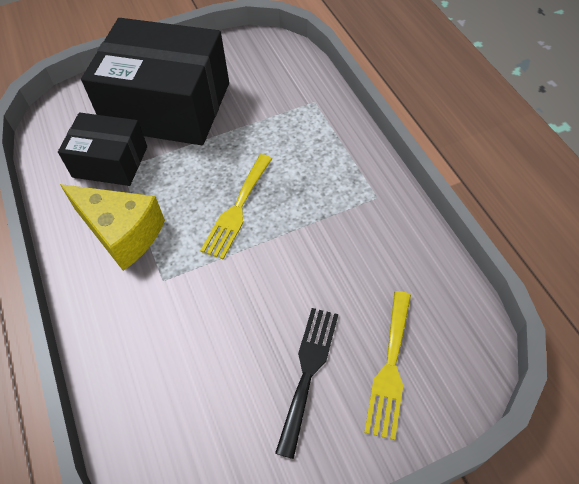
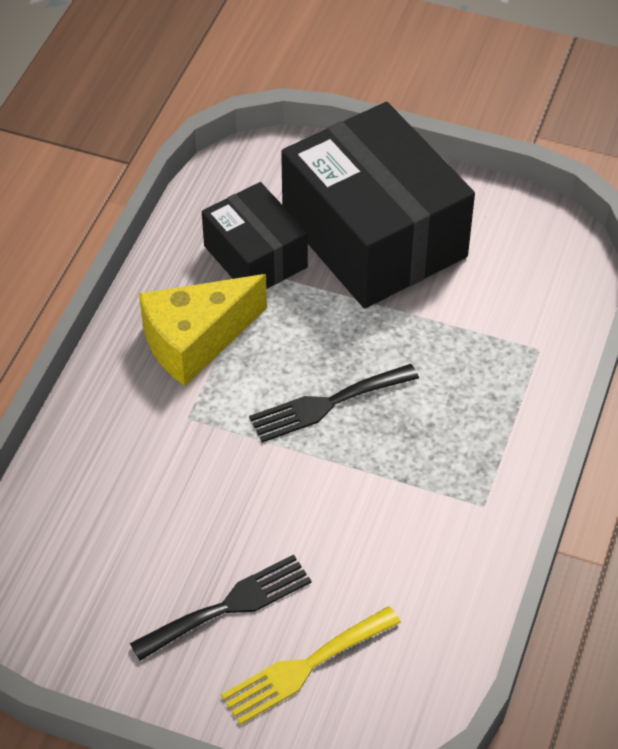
camera: 40 degrees right, 5 degrees down
(122, 233) = (196, 341): yellow cheese -> yellow cheese turned 75 degrees clockwise
(237, 209) = (327, 404): yellow fork -> black fork

